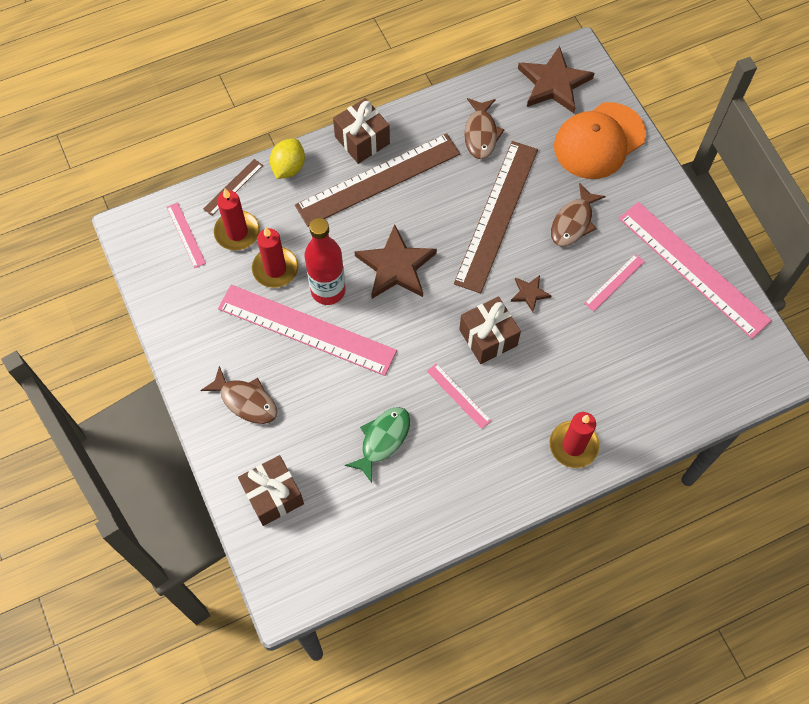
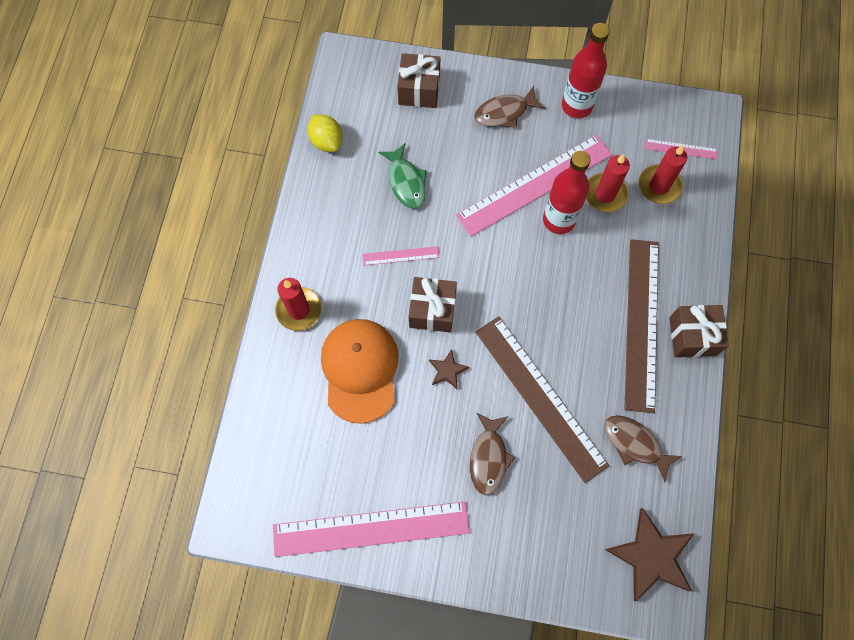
camera: 125 degrees right, 5 degrees up
(196, 343) = (576, 106): none -> red bottle
(233, 187) = (707, 207): brown ruler -> none
(288, 167) = (700, 260): yellow lemon -> yellow lemon (326, 141)
(396, 266) = (546, 283): brown star -> none
(573, 222) = (488, 458): brown fish -> brown fish turned 150 degrees counterclockwise
(599, 141) = (557, 549): orange cap -> orange cap (360, 370)
(614, 282) = (407, 448): pink ruler -> none

